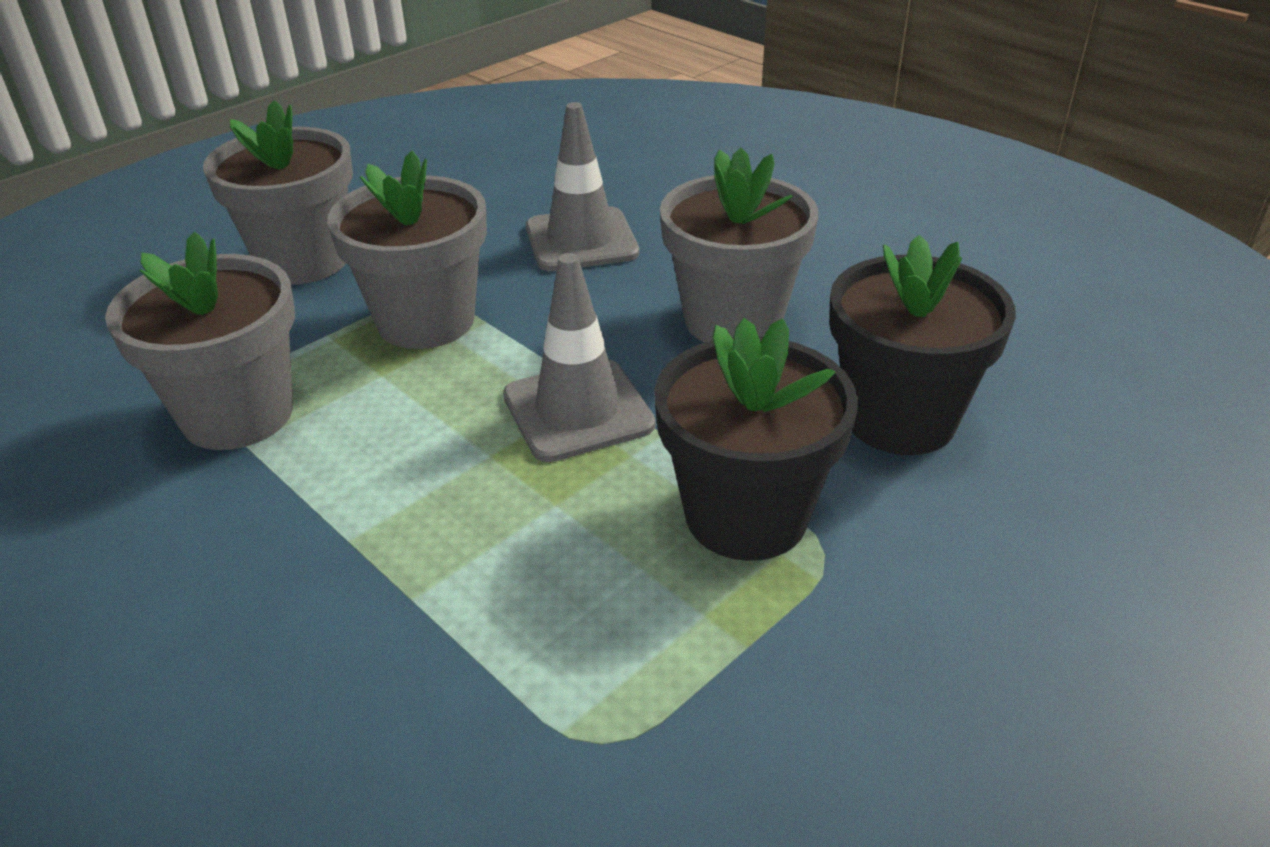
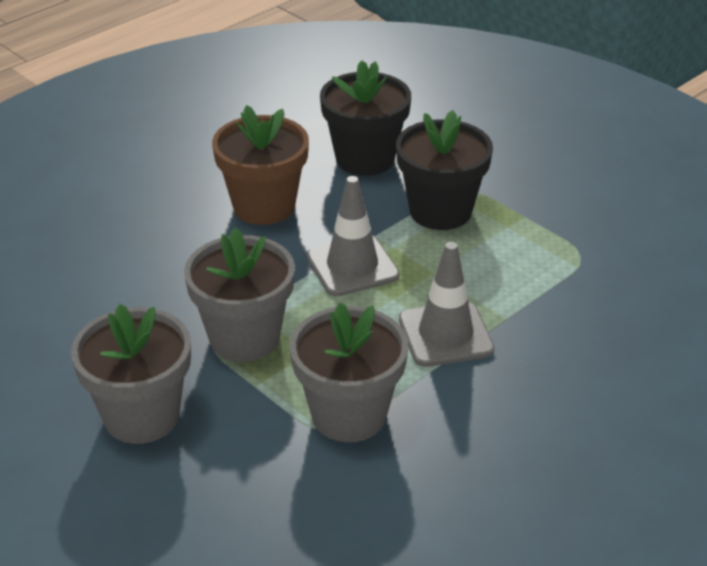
camera: 90 degrees left, 0 degrees up
(581, 240) = (146, 268): grey traffic cone -> grey traffic cone (445, 335)
(733, 320) = (264, 206): grey flower pot -> brown flower pot

